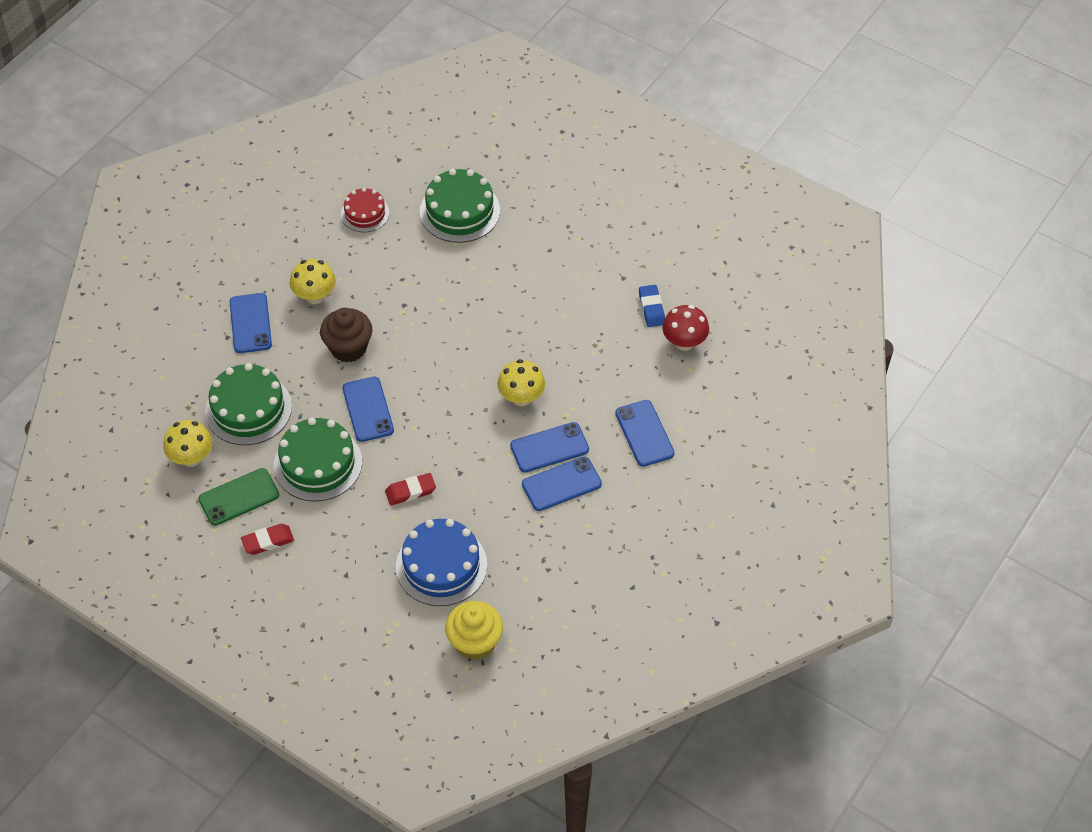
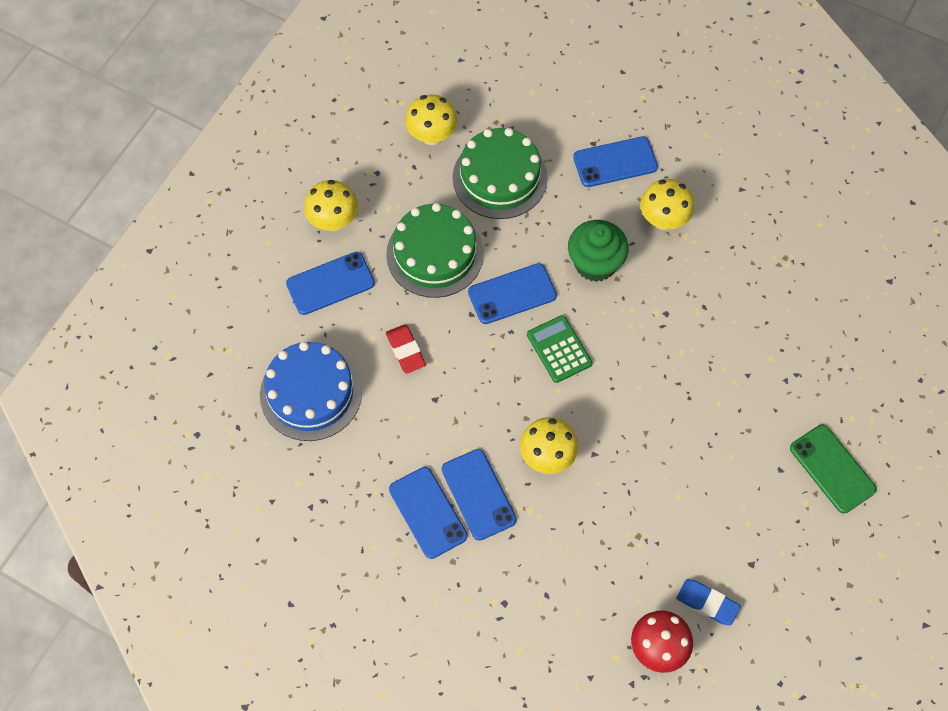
camera: 85 degrees right, 10 degrees up
(239, 497) = (386, 186): green phone -> green phone (832, 468)
(268, 541) = (333, 221): red eraser -> yellow mushroom
(348, 348) = (595, 263): brown cupcake -> green cupcake
(365, 213) = (796, 255): red cake -> none
(426, 381) = (559, 349): none -> green calculator
(460, 211) = (821, 359): green cake -> none
(475, 642) = (215, 437): yellow cupcake -> none
(644, 433) = (510, 605): blue phone -> blue phone (330, 283)
(651, 308) = (707, 603): blue eraser -> blue eraser turned 45 degrees clockwise

